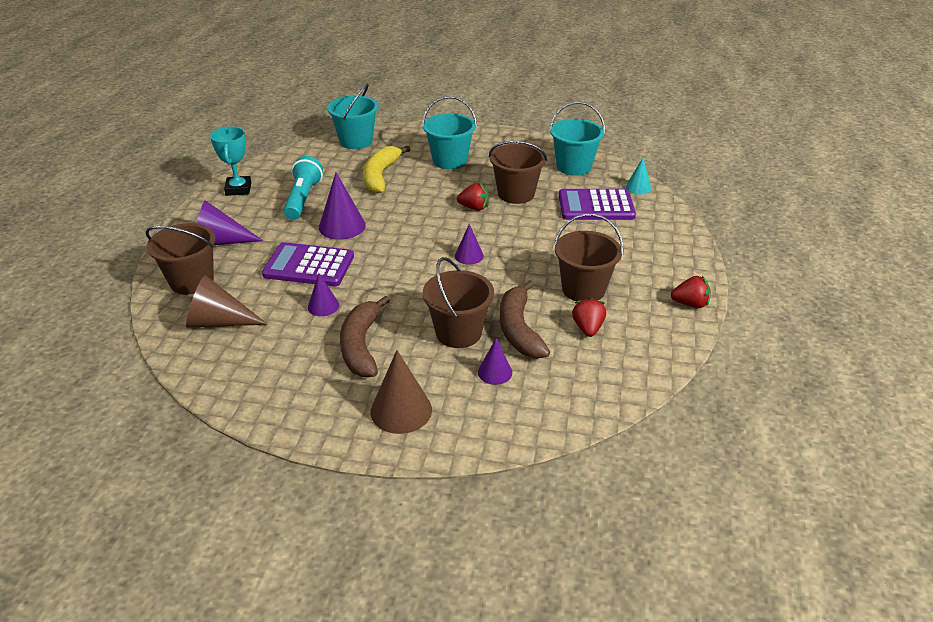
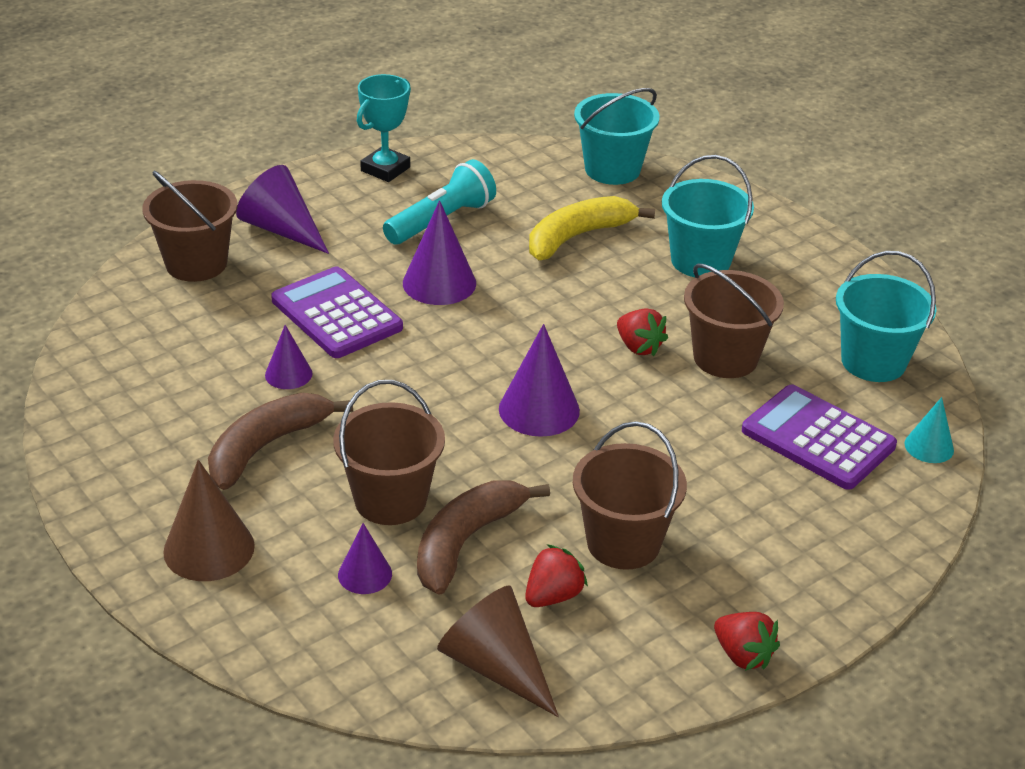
camera: 40 degrees right, 0 degrees up
(219, 321) = (165, 329): brown cone -> brown cone (496, 666)
(469, 256) = (539, 409): purple cone -> purple cone, size x1.69

